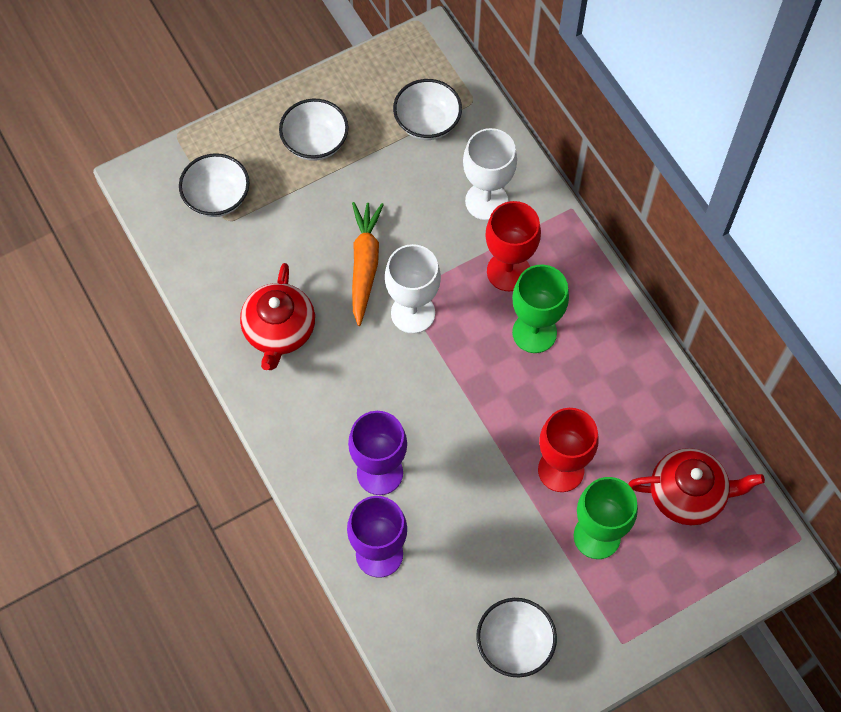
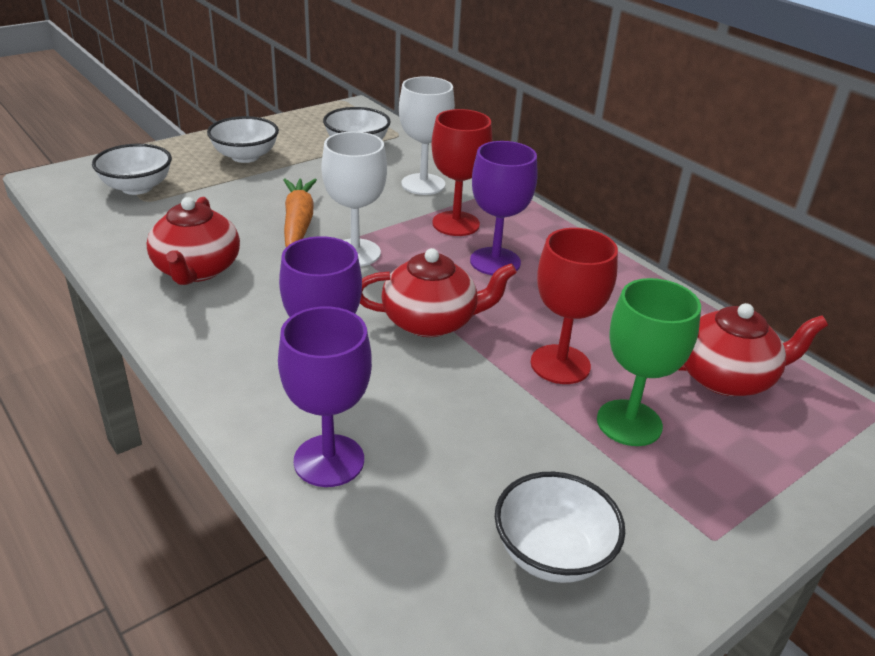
camera: 10 degrees left, 30 degrees down
(467, 411) = (431, 321): none -> red teapot
(534, 332) = (495, 261): green goblet -> purple goblet

